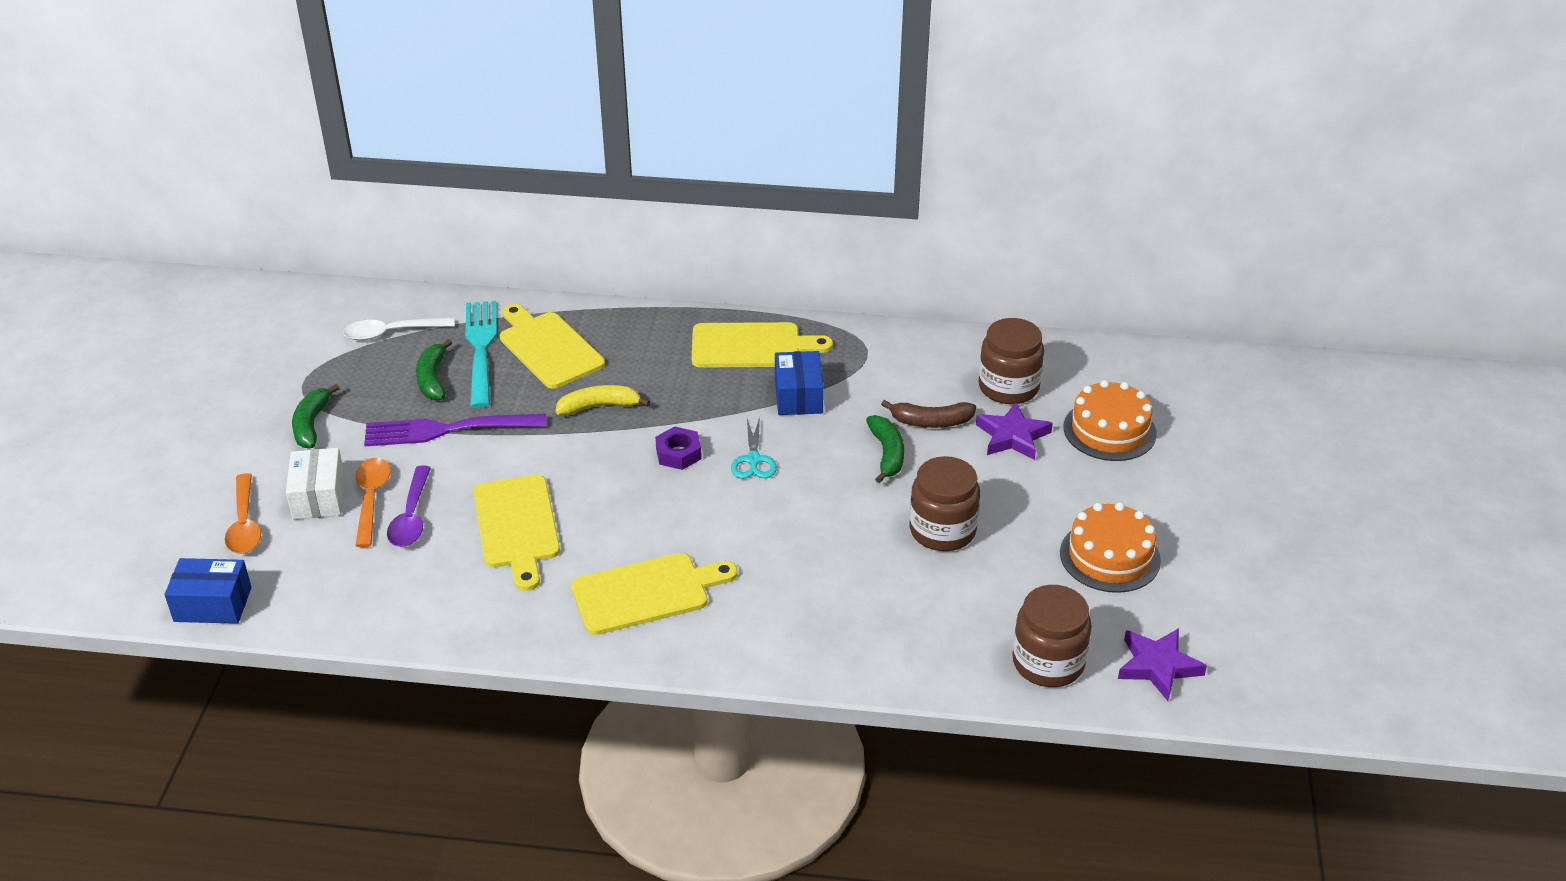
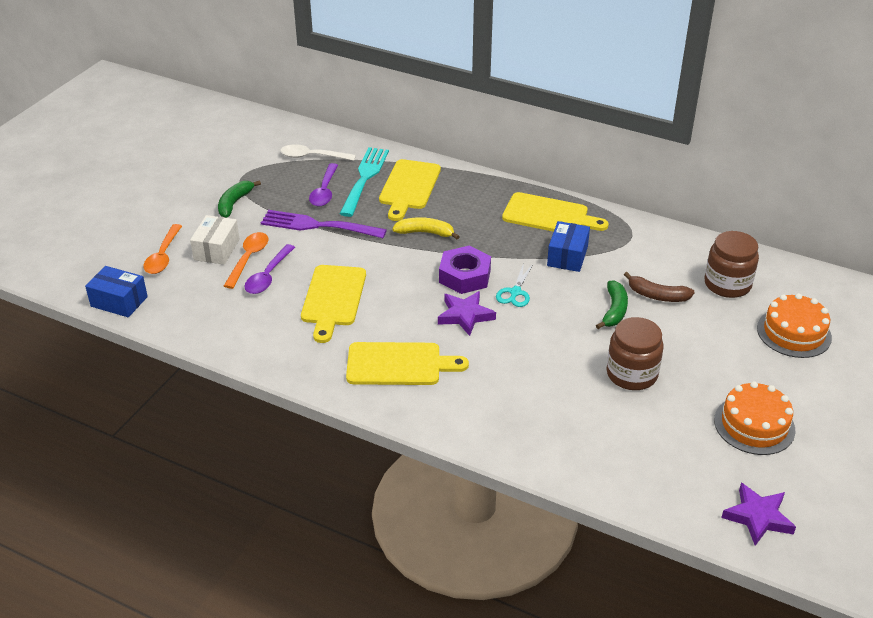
camera: 20 degrees right, 0 degrees up
(433, 379) = (324, 191): green banana -> purple spoon
(548, 348) = (409, 187): yellow cutting board -> yellow cutting board turned 150 degrees counterclockwise
(678, 453) = (464, 276): purple nut -> purple nut, size x1.55
(1012, 436) = (715, 320): purple star -> purple star (465, 315)
(1048, 663) = (671, 491): brown jar -> none

